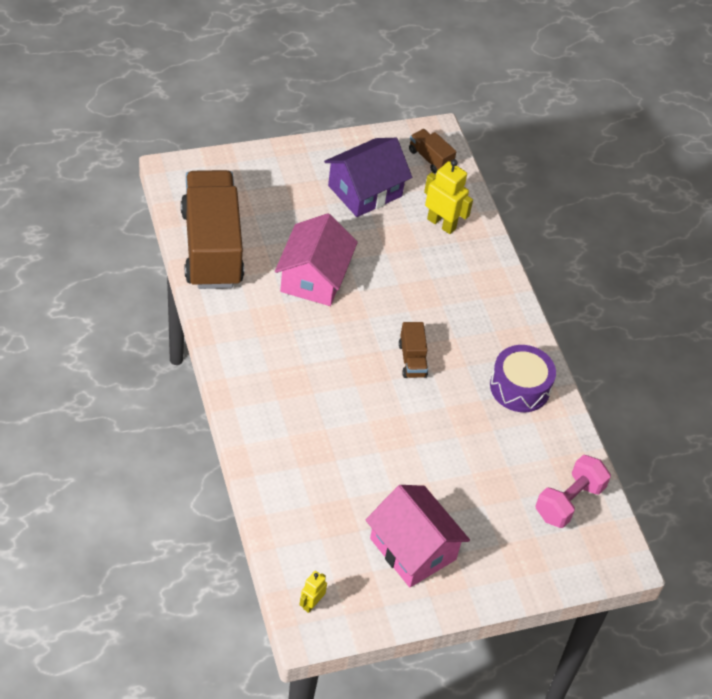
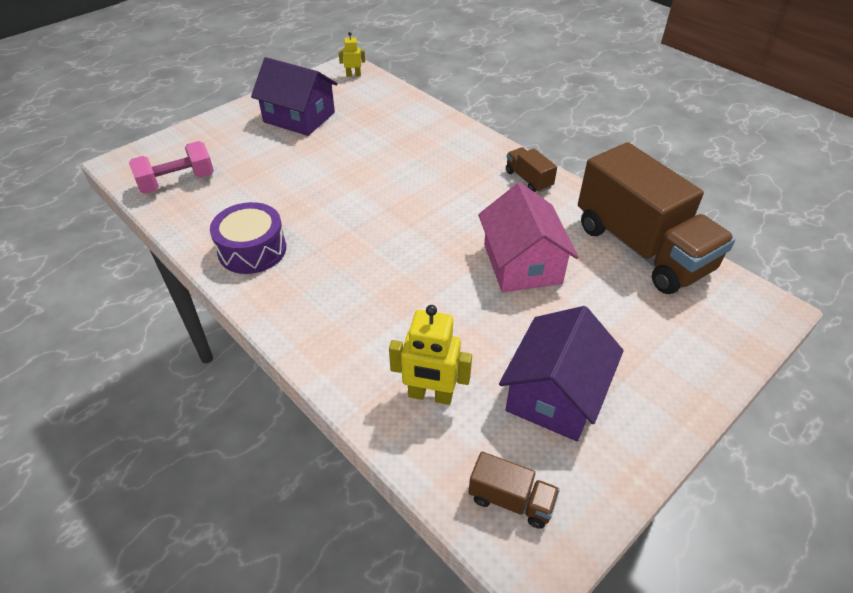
camera: 160 degrees right, 5 degrees down
(311, 604) = (353, 75): yellow robot -> yellow robot turned 105 degrees counterclockwise
(412, 360) = (373, 231): brown truck -> brown truck (528, 179)
(413, 549) = (299, 117): pink house -> purple house
(569, 501) = (177, 182): pink dumbbell -> pink dumbbell turned 45 degrees clockwise

